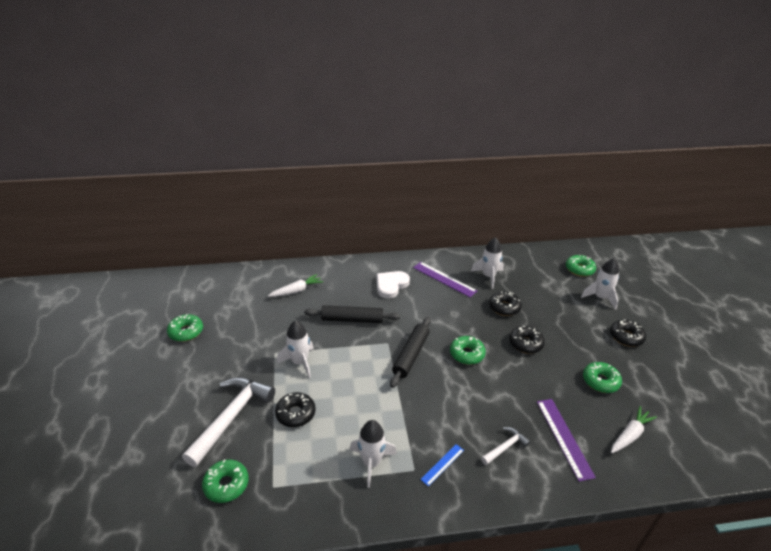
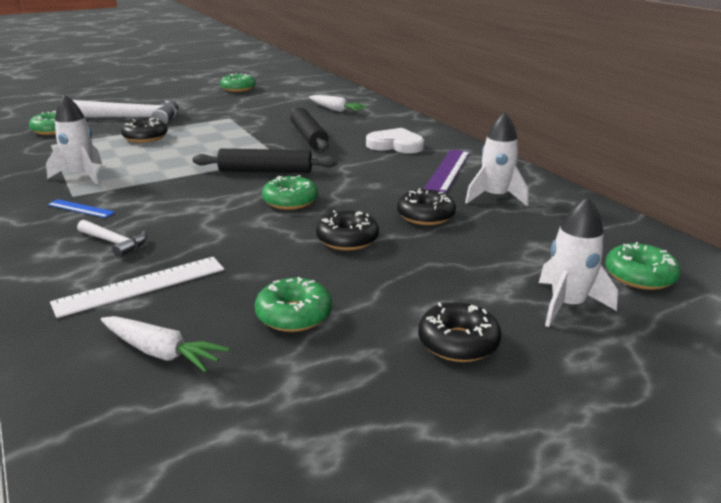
camera: 70 degrees right, 10 degrees down
(300, 362) = (221, 128): white rocket -> none
(564, 437) = (141, 286): purple ruler -> white ruler

